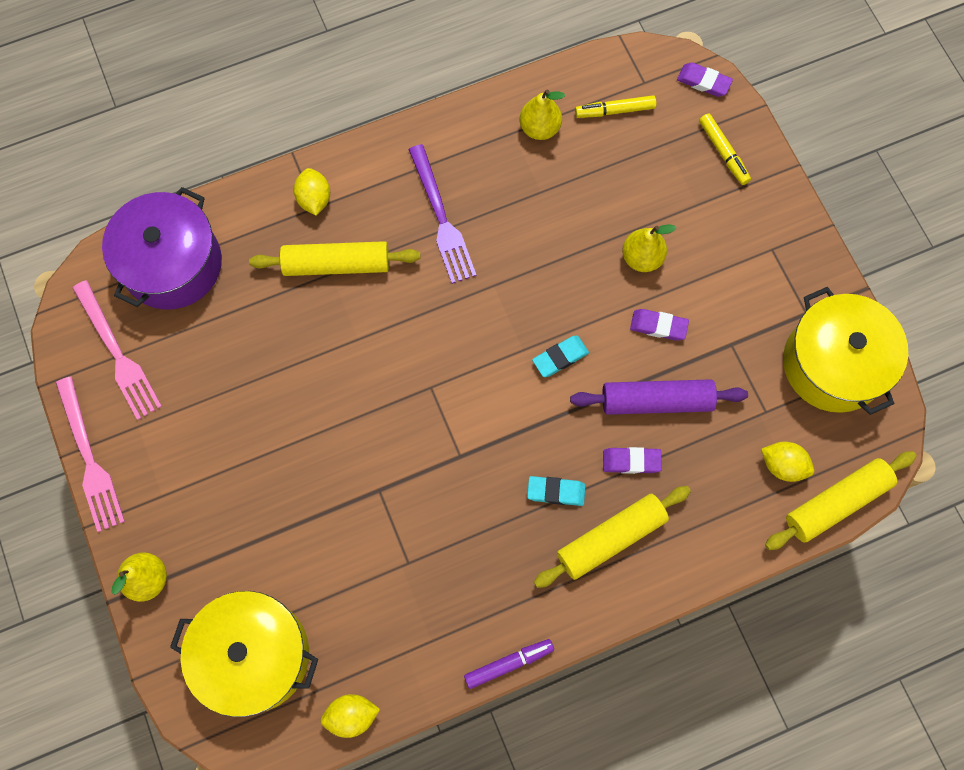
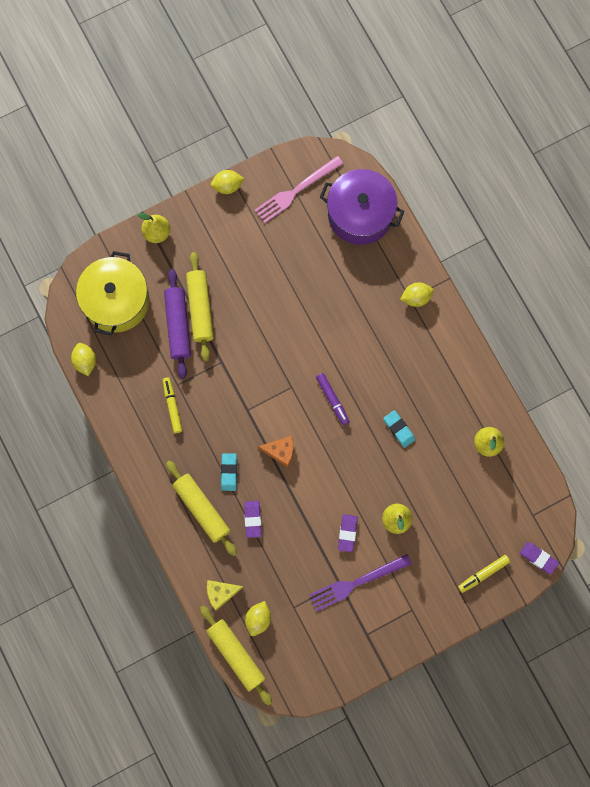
camera: 85 degrees right, 5 degrees up
(89, 458) = (227, 186): pink fork -> yellow lemon
(337, 264) = (370, 318): yellow rolling pin -> yellow rolling pin (200, 308)
(441, 218) = (411, 382): purple fork -> purple fork (356, 582)
(509, 663) = (120, 451): purple marker -> purple marker (332, 400)
(529, 411) = (280, 451): none -> orange cheese
(560, 357) = (319, 469): turquoise eraser -> turquoise eraser (399, 429)
(614, 110) = (507, 495): yellow marker -> yellow marker (172, 406)
(656, 401) = (295, 534): purple rolling pin -> purple rolling pin (178, 325)
(703, 82) = (538, 558): purple eraser -> purple eraser turned 75 degrees counterclockwise
(742, 518) = (221, 593): none -> yellow cheese
(833, 364) = (331, 653): yellow pot -> none

